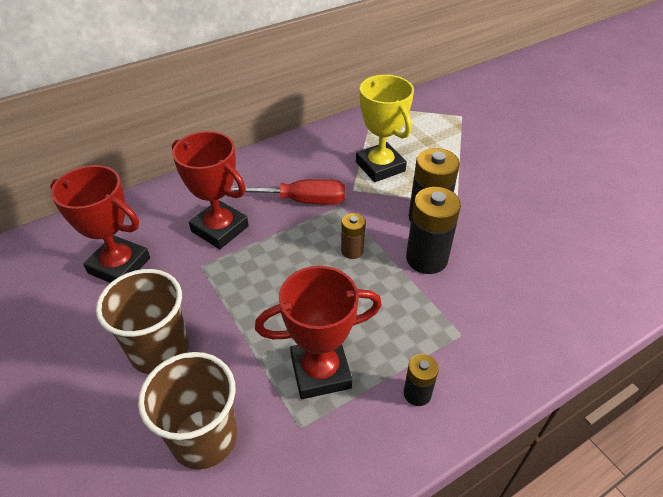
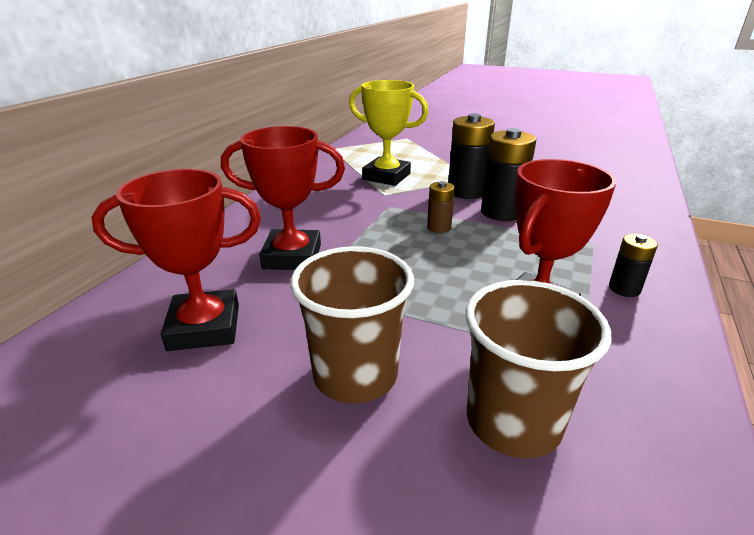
camera: 35 degrees left, 15 degrees down
(301, 201) = (348, 214): red screwdriver -> none

